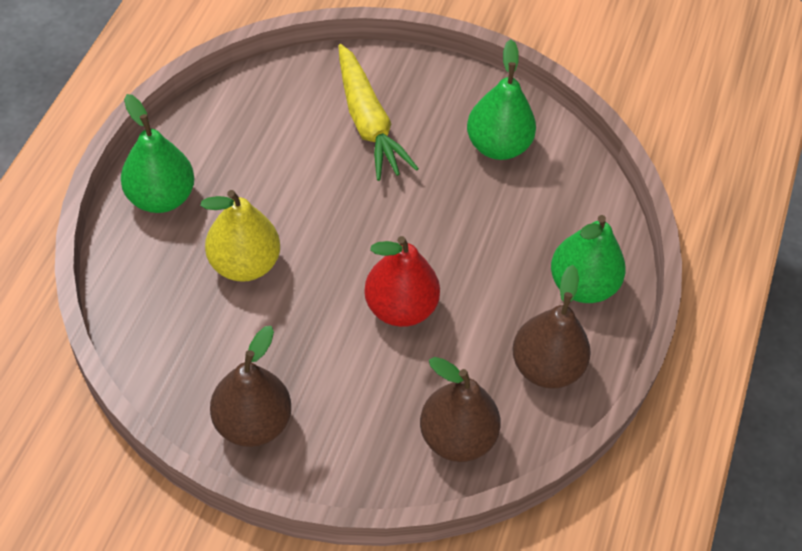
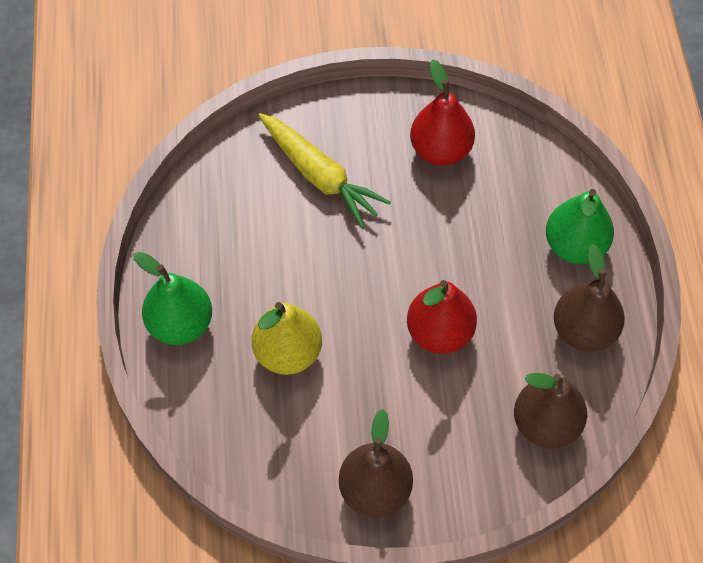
camera: 20 degrees left, 5 degrees up
(497, 145) = (440, 150): green pear -> red pear

